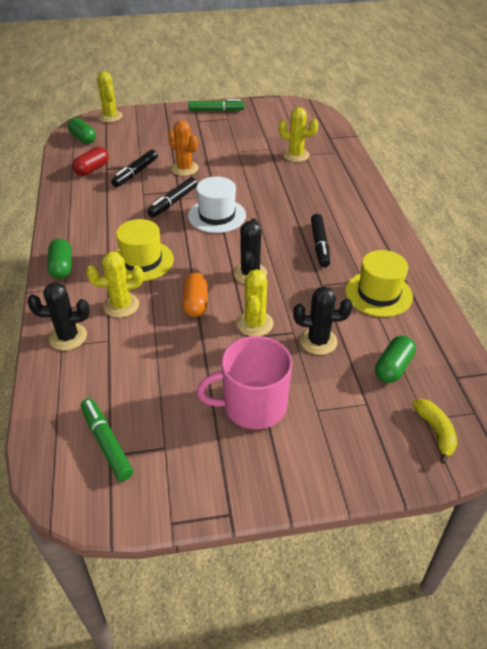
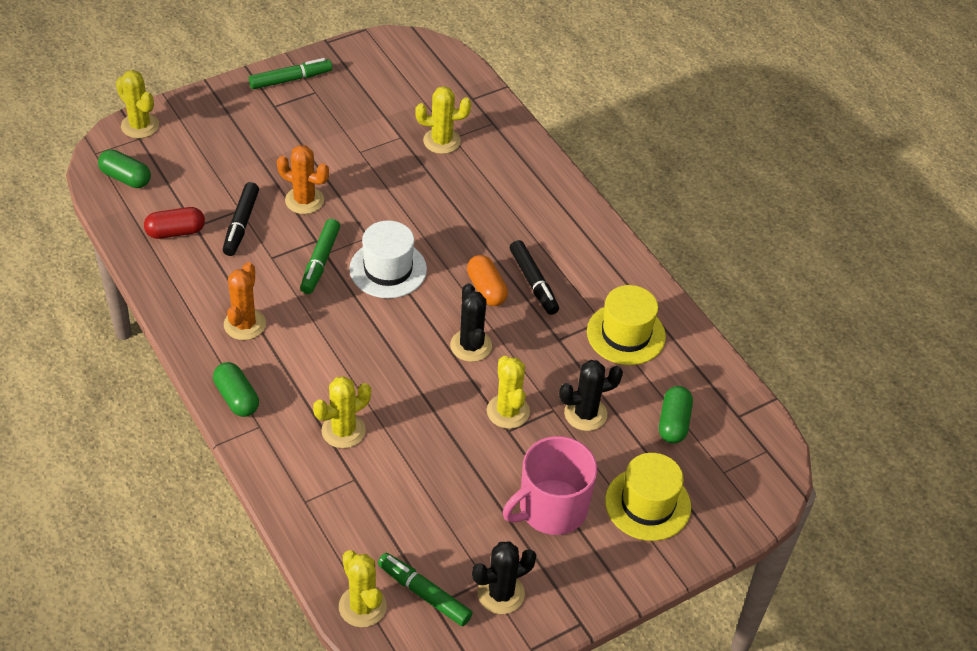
camera: 25 degrees left, 5 degrees up
(51, 437) = (362, 606): none -> yellow cactus
(68, 337) = (306, 488): black cactus -> black cactus (501, 594)
(92, 169) = (175, 232): red capsule -> red capsule turned 60 degrees clockwise
(98, 226) = (244, 324): none -> orange cactus
(142, 261) = (331, 362): yellow hat -> yellow hat (647, 504)
(173, 202) = (320, 261): black marker -> green marker
(195, 303) = (428, 403): orange capsule -> orange capsule (486, 289)
(435, 432) = (737, 483): yellow banana -> none

